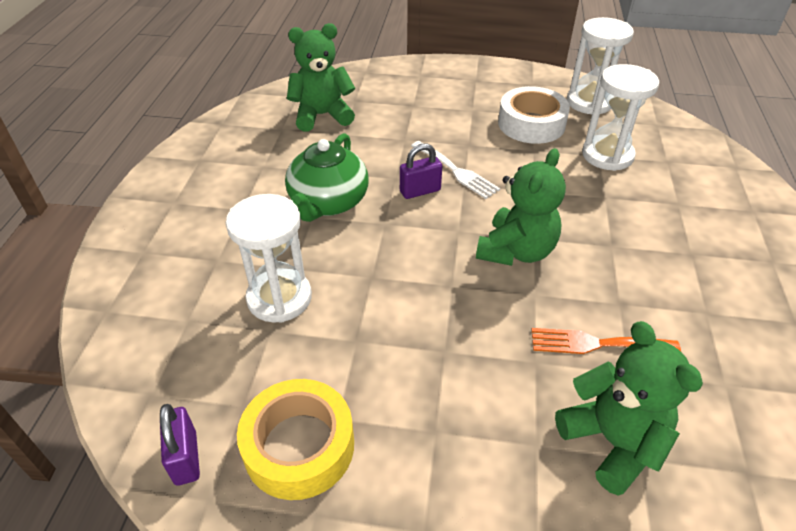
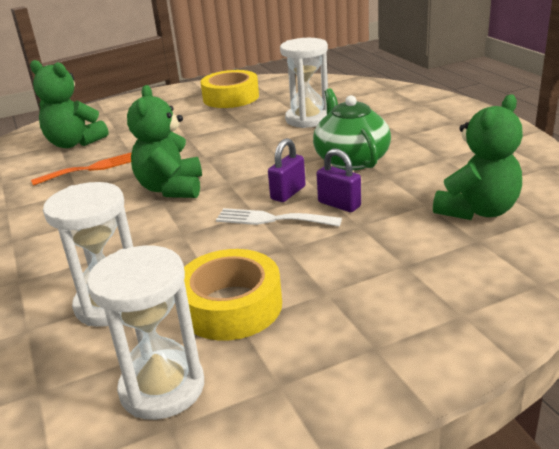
camera: 150 degrees right, 15 degrees down
(186, 458) = (275, 82): purple padlock -> purple padlock (339, 204)
(531, 124) = (231, 306): white tape -> yellow tape

